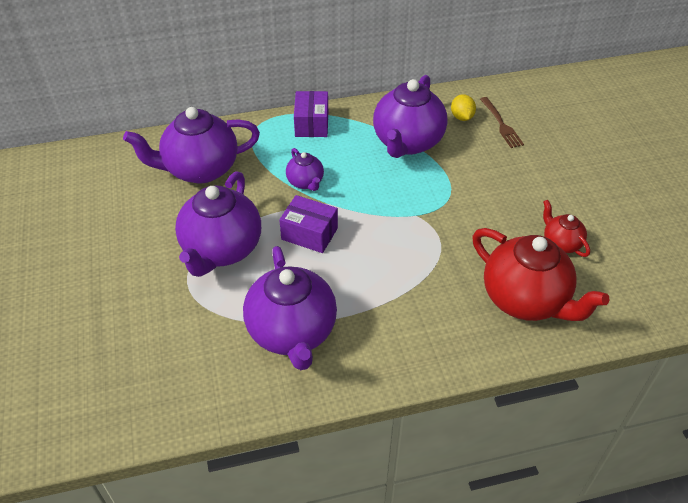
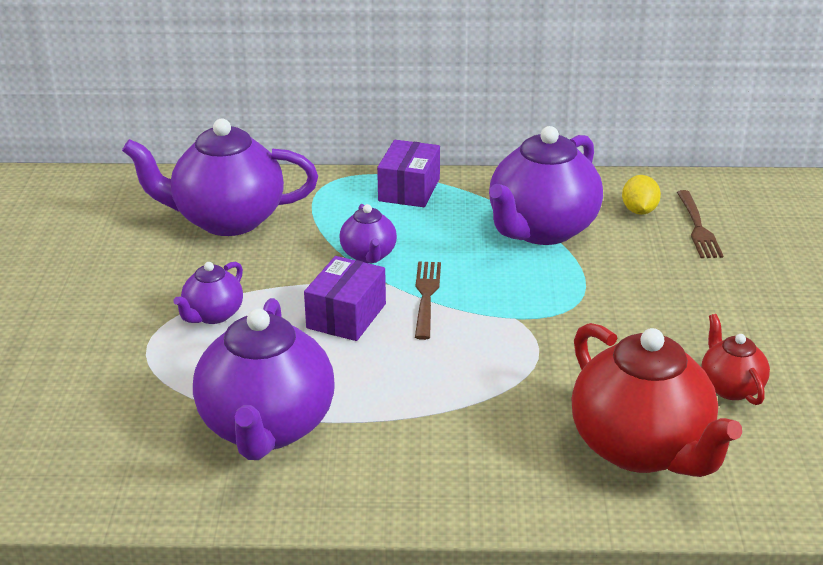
camera: 15 degrees right, 15 degrees down
(221, 249) = (213, 315): purple teapot -> purple teapot, size x0.50
(309, 234) = (346, 316): purple box -> purple box turned 75 degrees clockwise
(354, 208) = (426, 296): none -> brown fork

